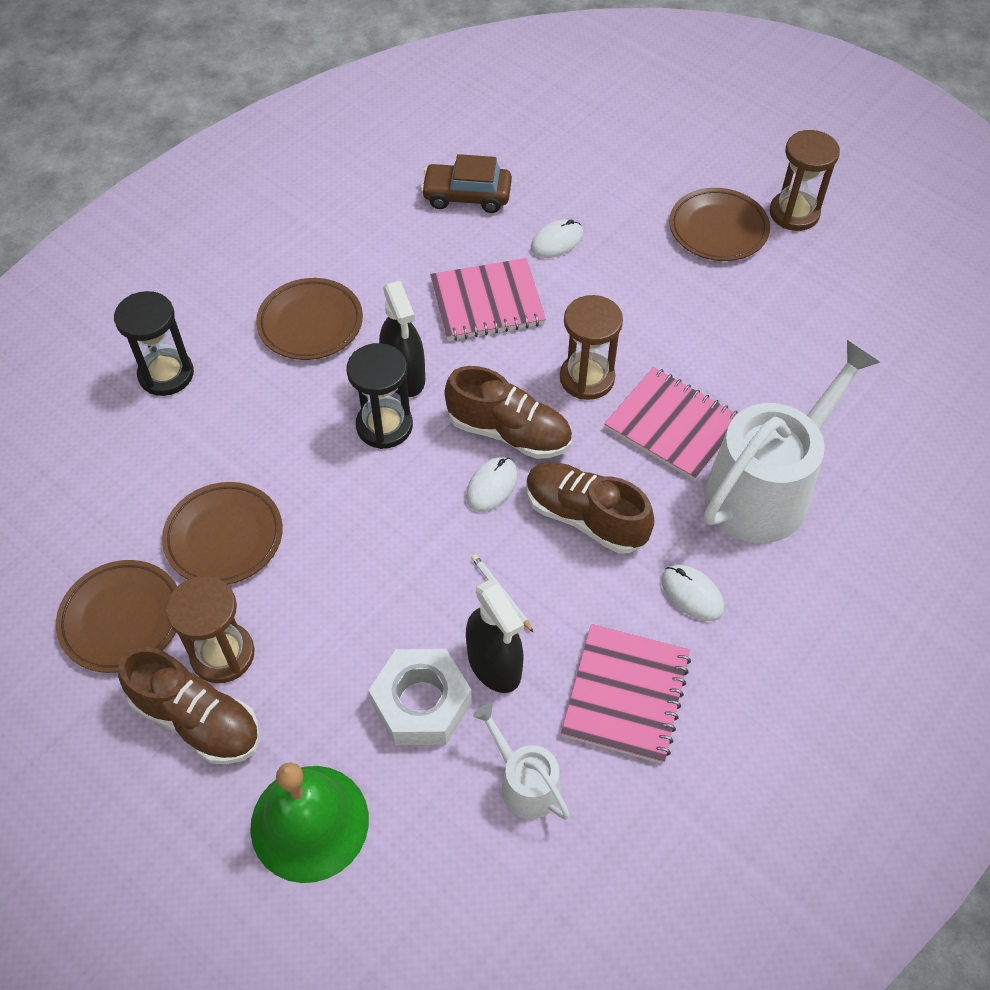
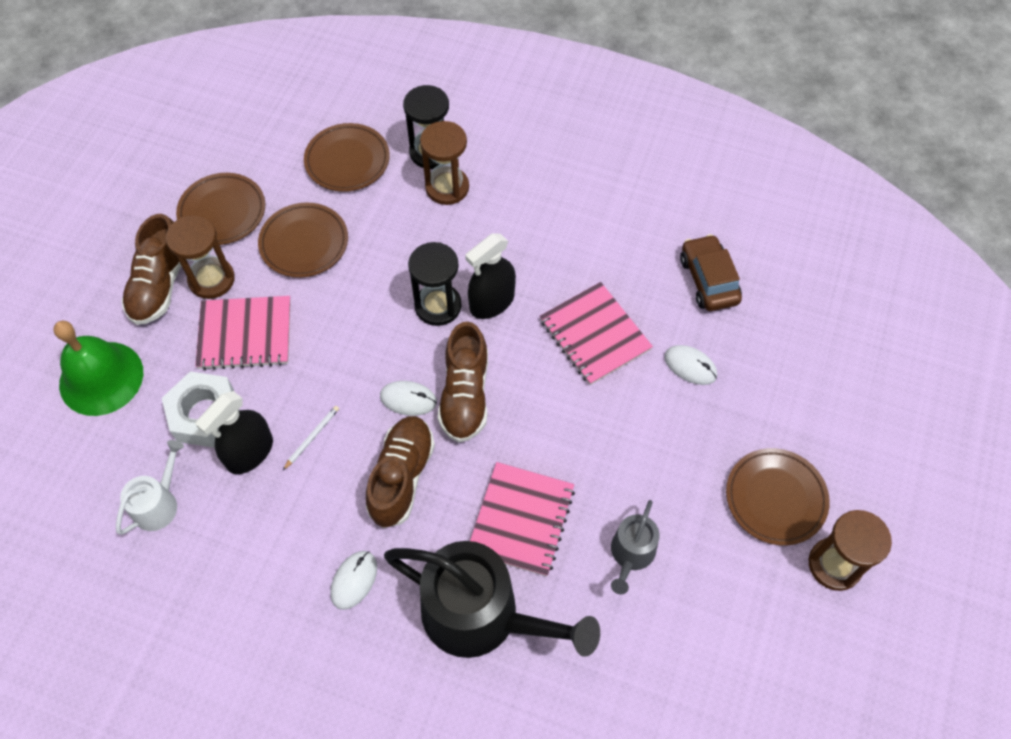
camera: 70 degrees right, 5 degrees up
(310, 323) = (517, 221): brown plate -> brown plate (347, 161)
(587, 378) = (545, 436): brown hourglass -> brown hourglass (447, 187)
(625, 695) = (248, 554): pink notebook -> pink notebook (245, 334)
(738, 350) = (631, 554): none -> grey watering can
(765, 489) = (481, 615): white watering can -> black watering can

